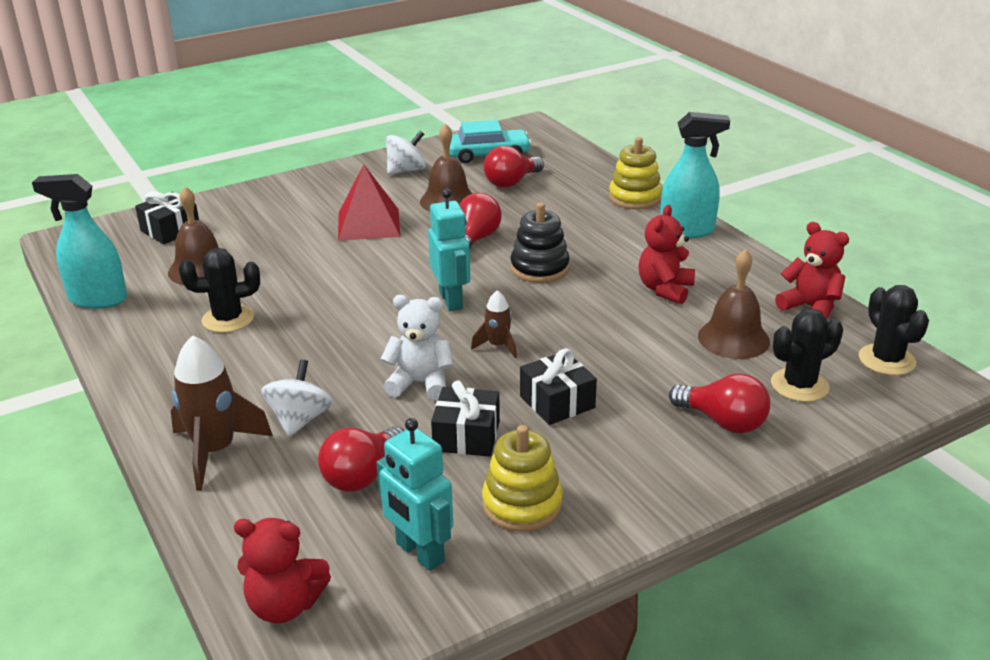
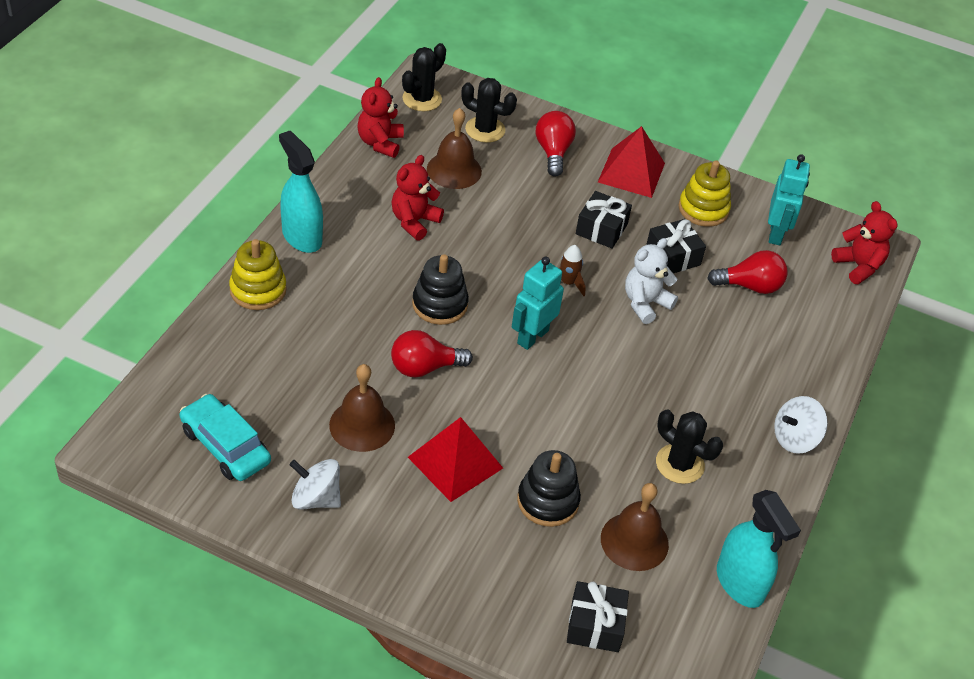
camera: 130 degrees left, 15 degrees up
(215, 451) = (803, 368): brown rocket -> none
(285, 247) = (548, 501): none -> black stacking toy
(300, 420) = (737, 344): white spinning top -> white spinning top (795, 438)
(420, 383) = (645, 303): white teddy bear -> white teddy bear turned 75 degrees clockwise
(511, 182) = (285, 394): red light bulb -> none
(640, 472) = (631, 172): none -> red pyramid
(665, 289) = (414, 221): red teddy bear -> red teddy bear turned 135 degrees clockwise

